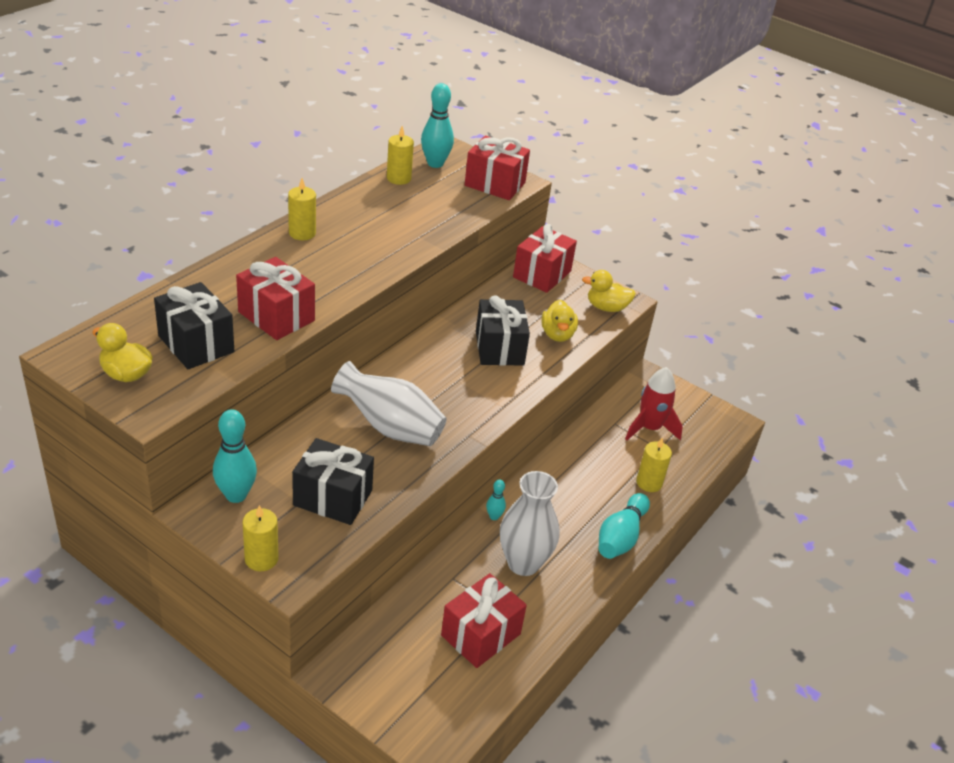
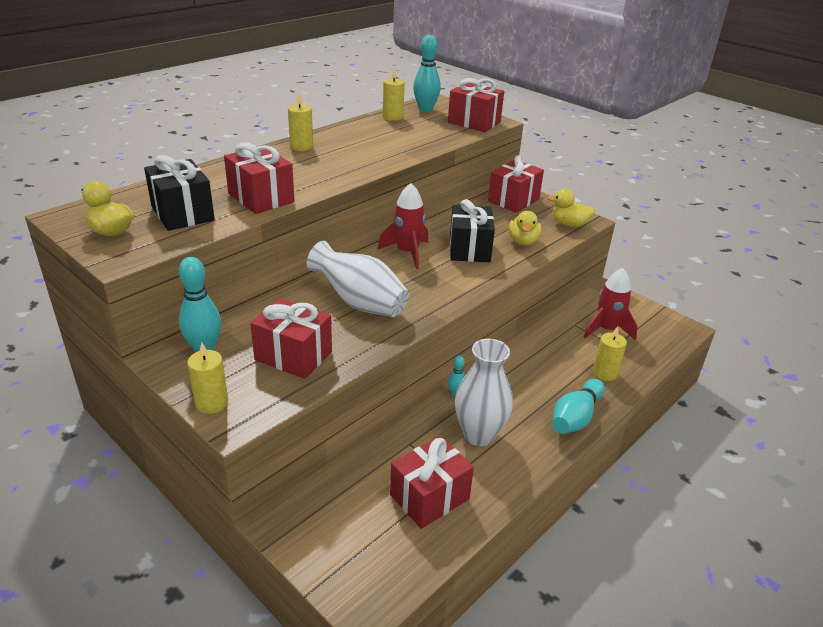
camera: 10 degrees right, 5 degrees down
(332, 498) = (293, 356): black gift -> red gift
(431, 356) = (407, 253): none -> red rocket

